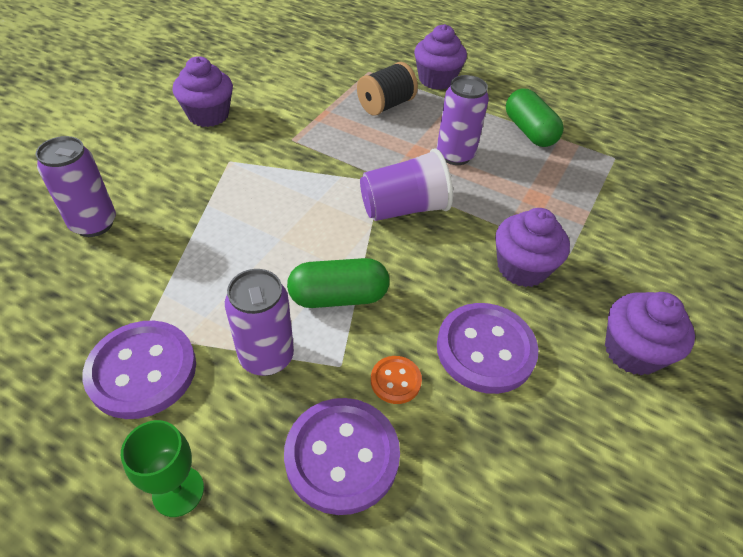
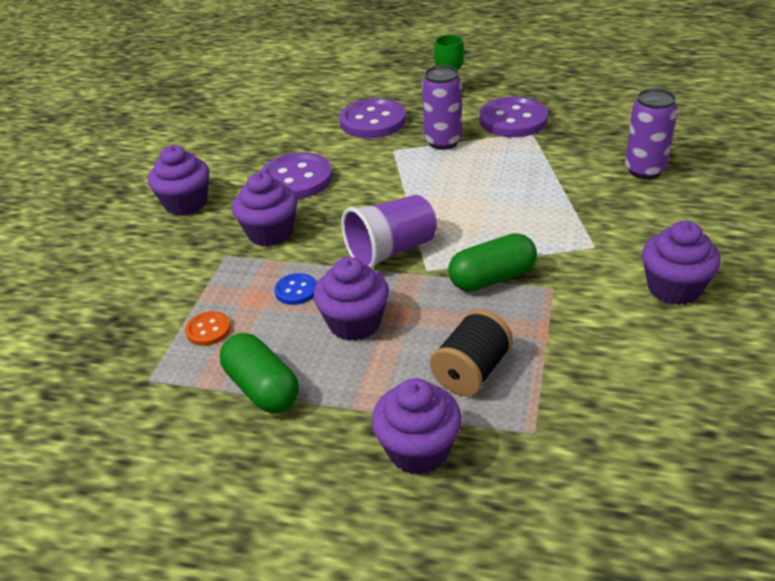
camera: 170 degrees right, 10 degrees down
(338, 297) = (415, 179): green capsule -> green capsule (492, 278)
(395, 381) = (354, 152): orange button -> orange button (208, 330)
(455, 155) = (355, 323): purple can -> purple cupcake
(499, 195) = (296, 290): none -> blue button

